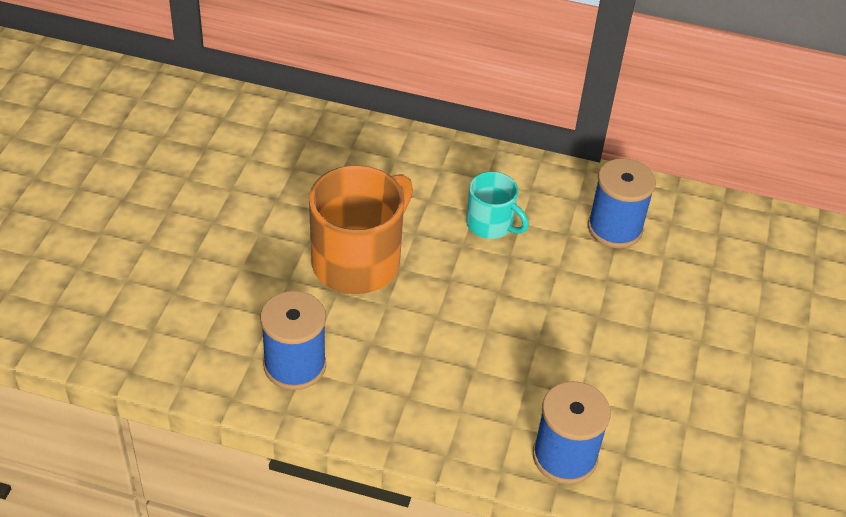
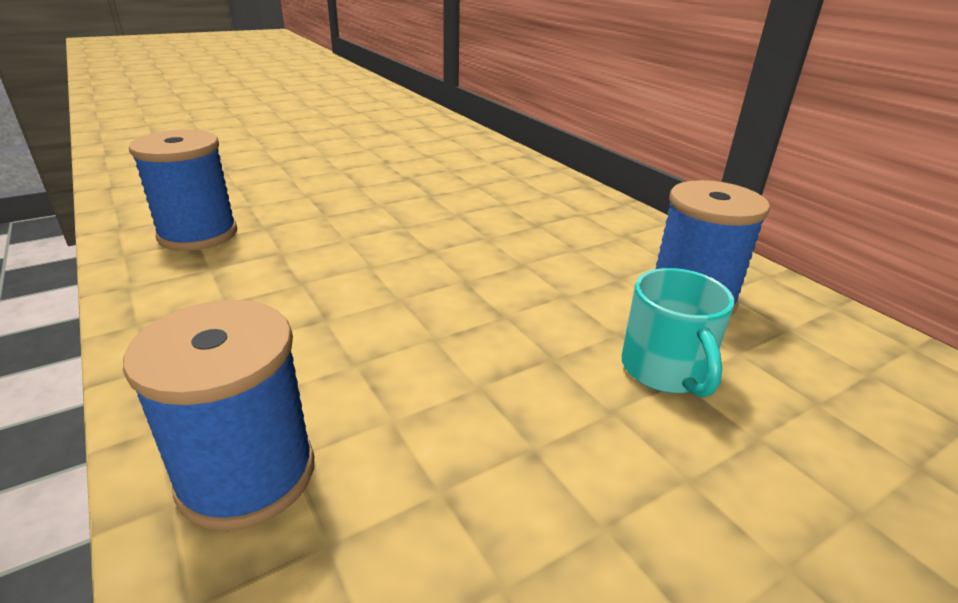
camera: 45 degrees right, 15 degrees down
(358, 261) = (376, 208): orange mug -> none
(491, 224) = (539, 237): turquoise mug -> turquoise mug (665, 370)

